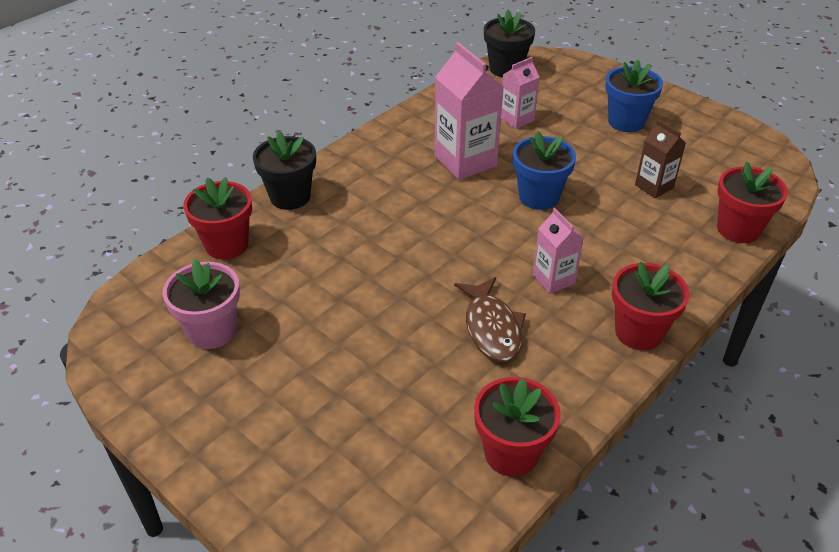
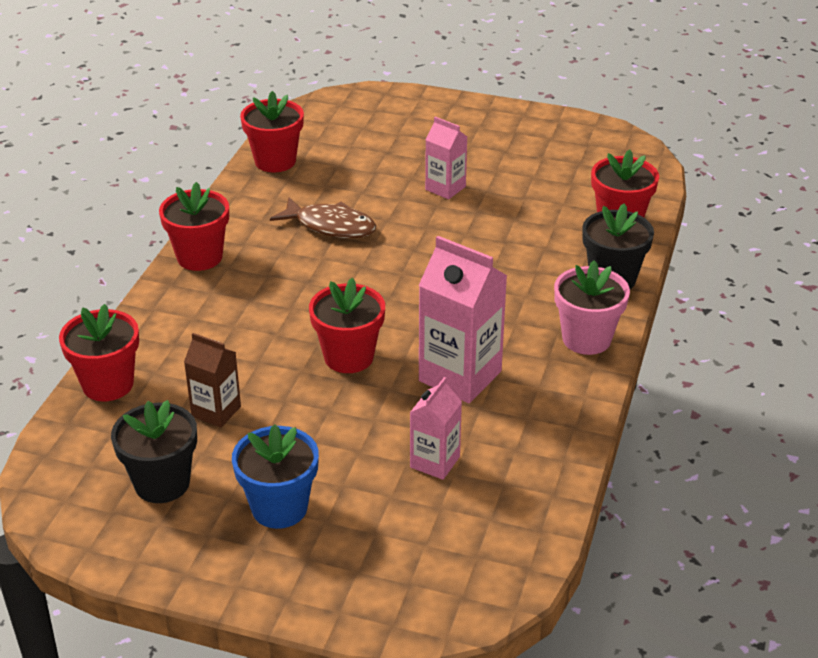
camera: 155 degrees right, 5 degrees down
(212, 331) = (555, 165): pink flower pot -> pink flower pot (586, 339)
(492, 328) = (331, 226): brown fish -> brown fish turned 150 degrees clockwise
(506, 69) = (509, 561): black flower pot -> black flower pot (162, 483)
(539, 197) = (348, 357): blue flower pot -> red flower pot
(553, 279) = (294, 278): pink carton -> pink carton (445, 188)

